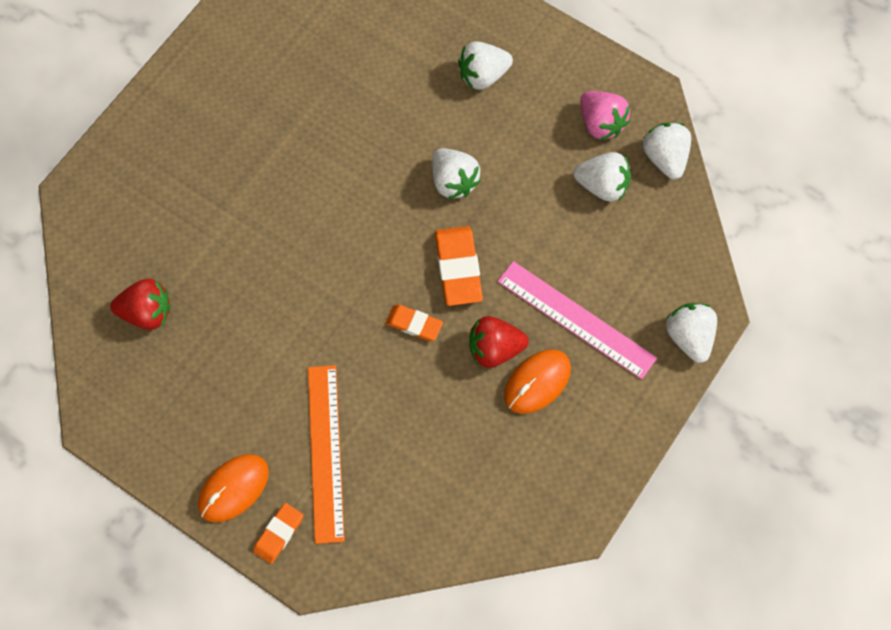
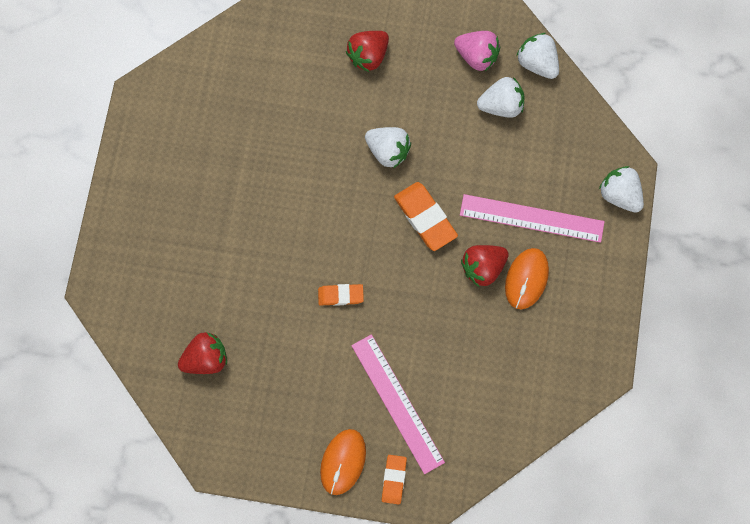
camera: 25 degrees left, 5 degrees up
(325, 452) = (397, 403): orange ruler -> pink ruler
(414, 324) = (414, 276): orange eraser -> orange eraser (340, 295)
(483, 75) = (368, 56): white strawberry -> red strawberry

